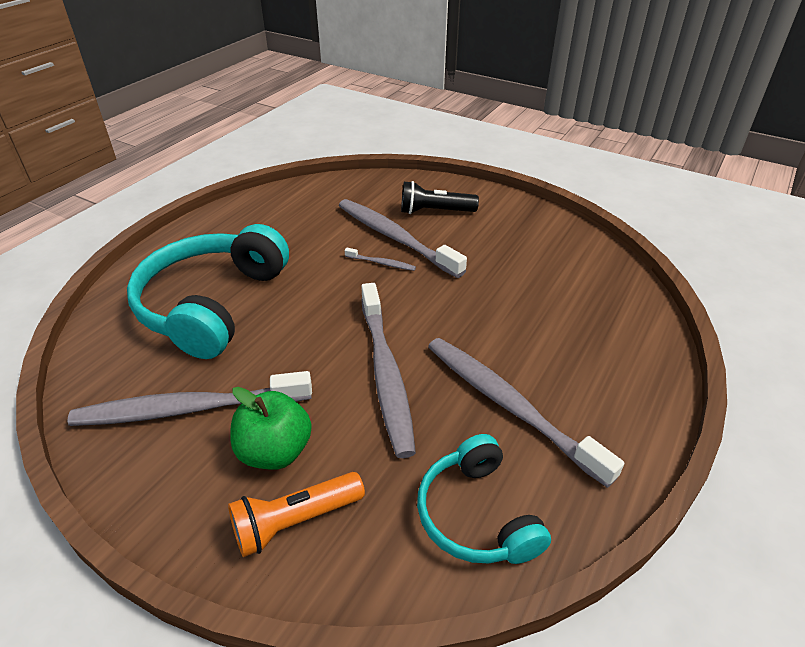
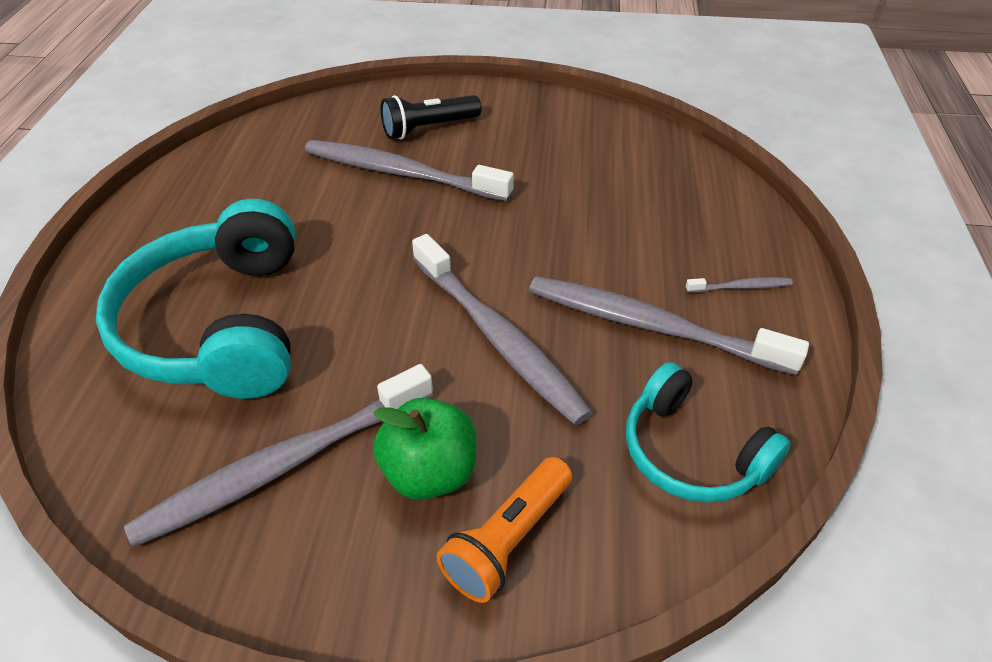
camera: 25 degrees left, 5 degrees up
(381, 263) = (405, 209): grey toothbrush -> grey toothbrush (740, 287)

